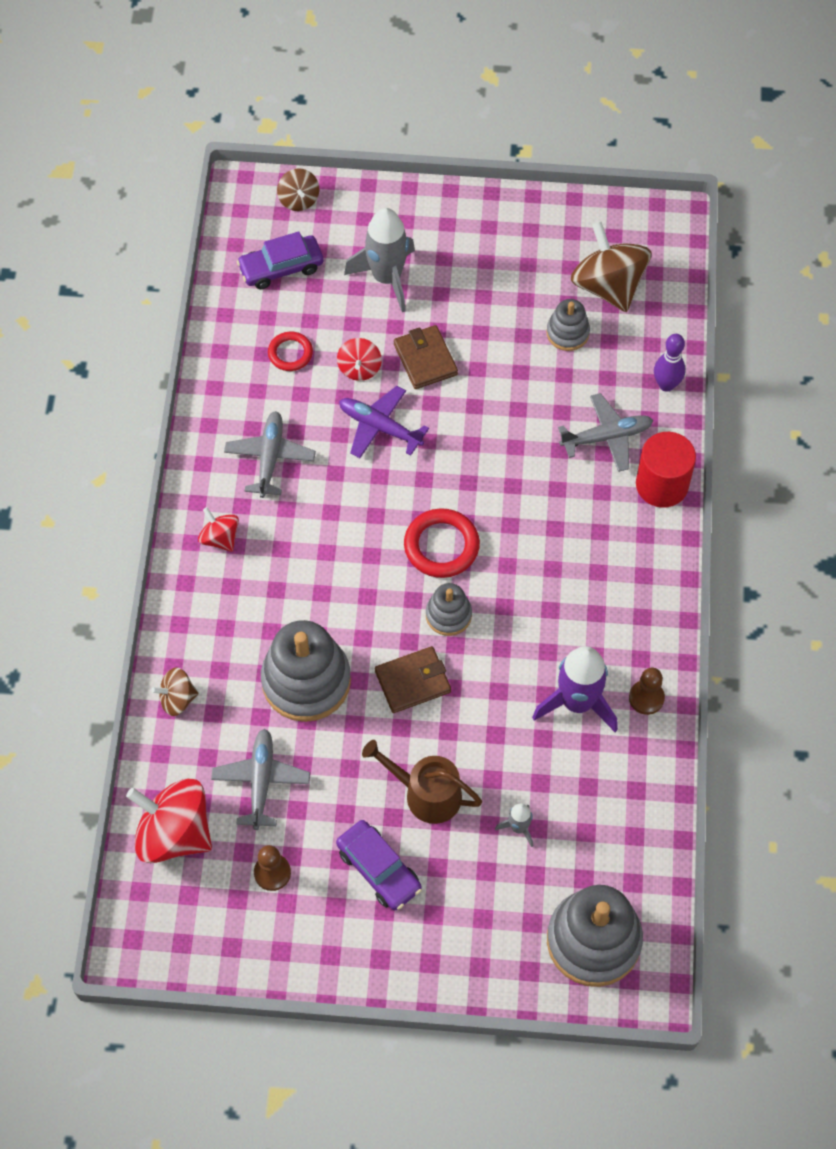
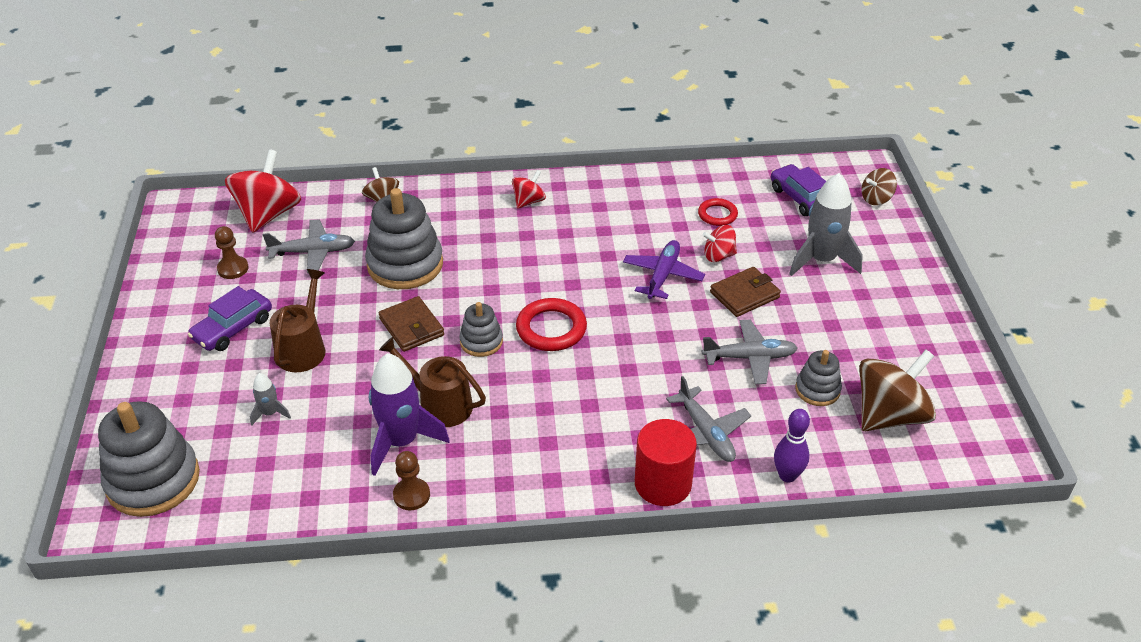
camera: 80 degrees right, 20 degrees down
(270, 458) = (611, 217): grey plane -> grey plane (750, 357)
(532, 663) = (440, 404): none -> brown watering can

